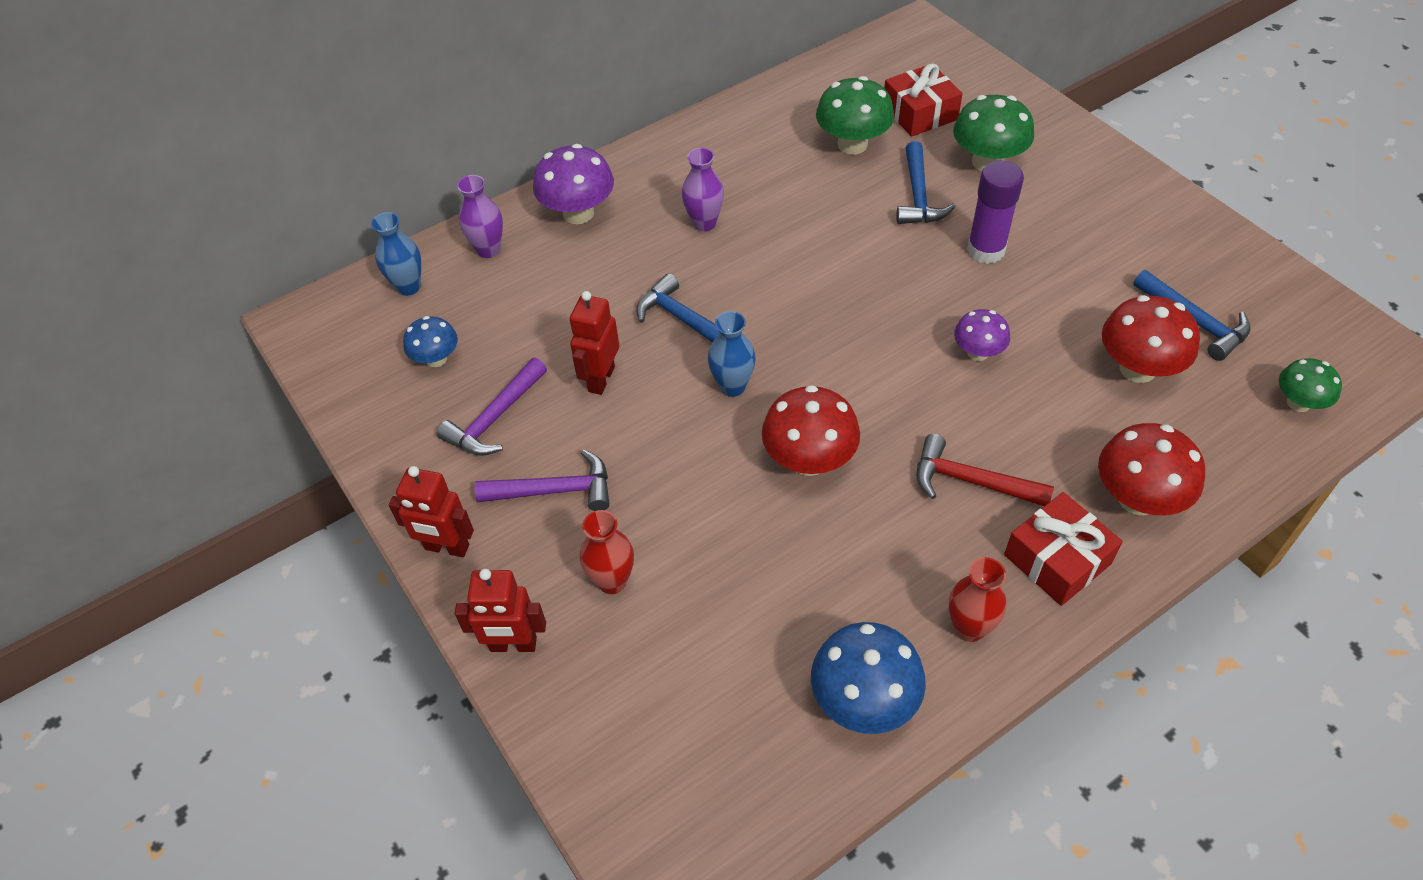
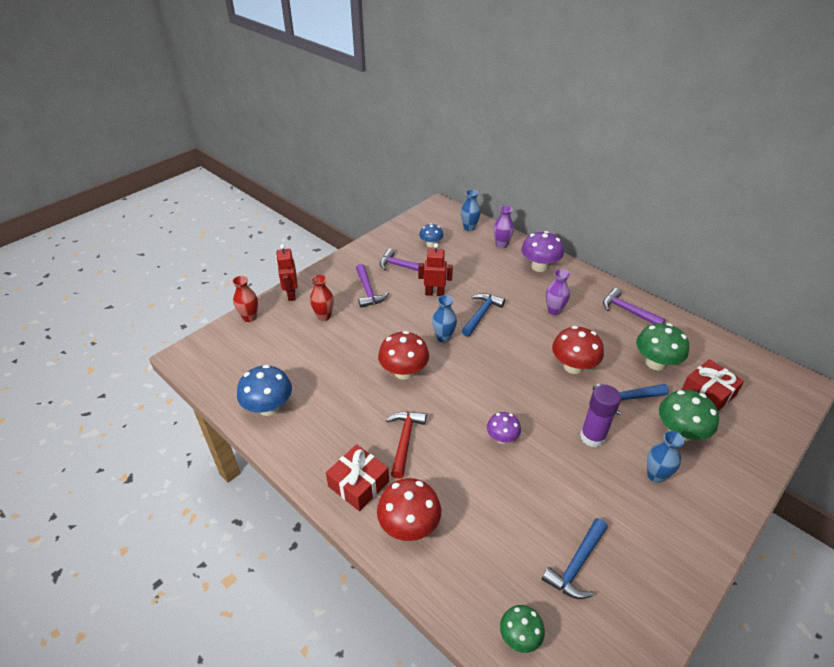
camera: 75 degrees right, 10 degrees down
(446, 547) = (334, 268): red robot -> none
(731, 139) = (628, 311): none -> purple hammer
(969, 628) = (311, 446): red vase -> red vase (249, 317)
(1057, 207) = (655, 475): none -> blue vase
(1137, 369) = (518, 526): red mushroom -> red mushroom (573, 366)

